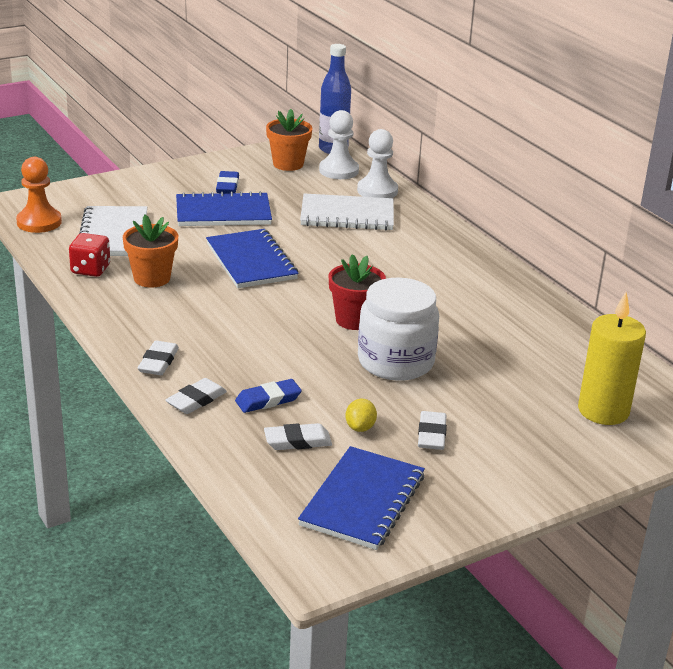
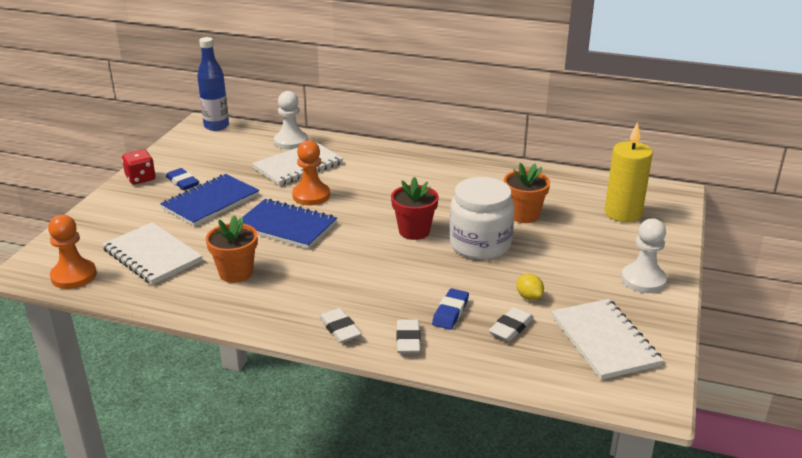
camera: 40 degrees left, 0 degrees up
(90, 269) = (178, 290): red dice -> red dice (140, 178)
(288, 164) = (201, 149): orange flower pot -> orange flower pot (523, 215)
(315, 246) = (311, 195): none -> orange pawn
(338, 170) = (244, 139): white pawn -> white pawn (643, 280)
(362, 500) = (604, 341): blue notebook -> white notebook
(431, 434) = (570, 277): white eraser -> none

